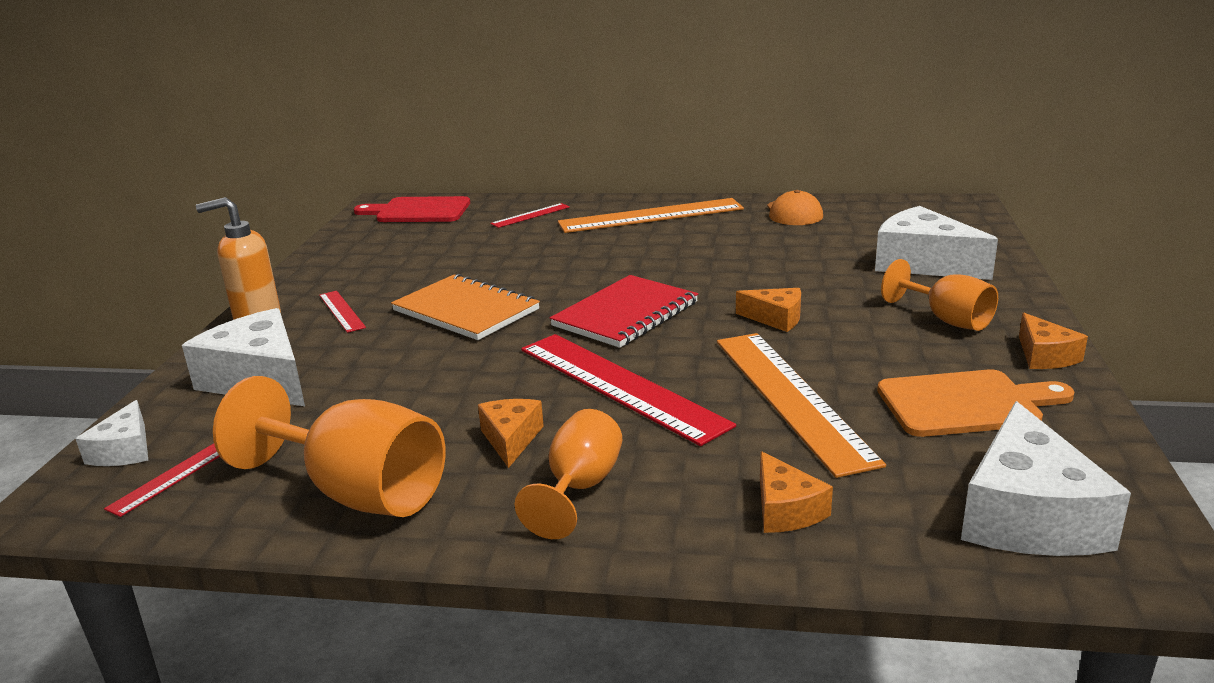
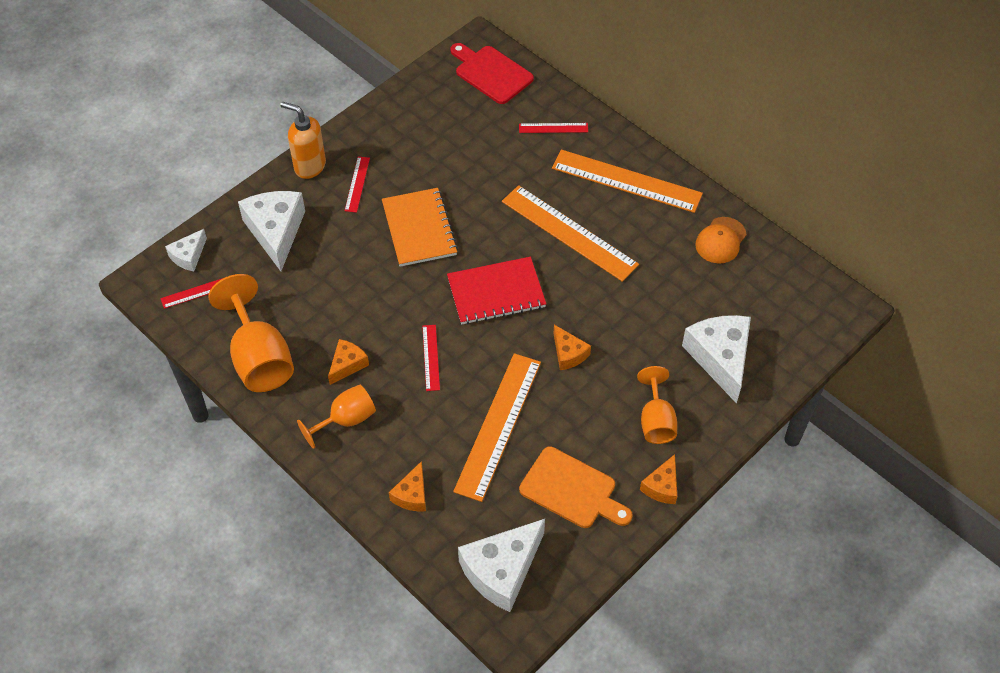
camera: 35 degrees right, 30 degrees up
(619, 386) = (431, 357): red ruler -> red ruler, size x0.47
(643, 256) = (569, 232): none -> orange ruler

